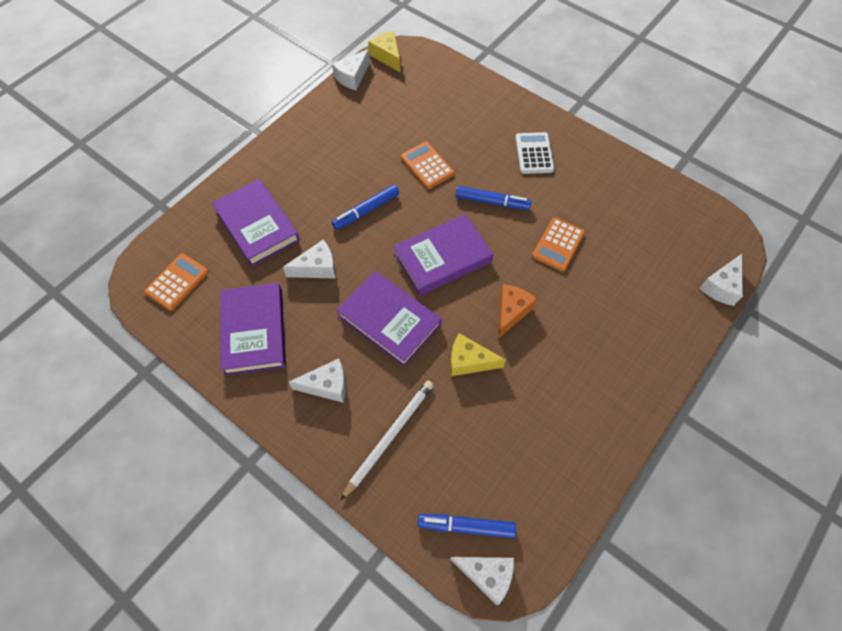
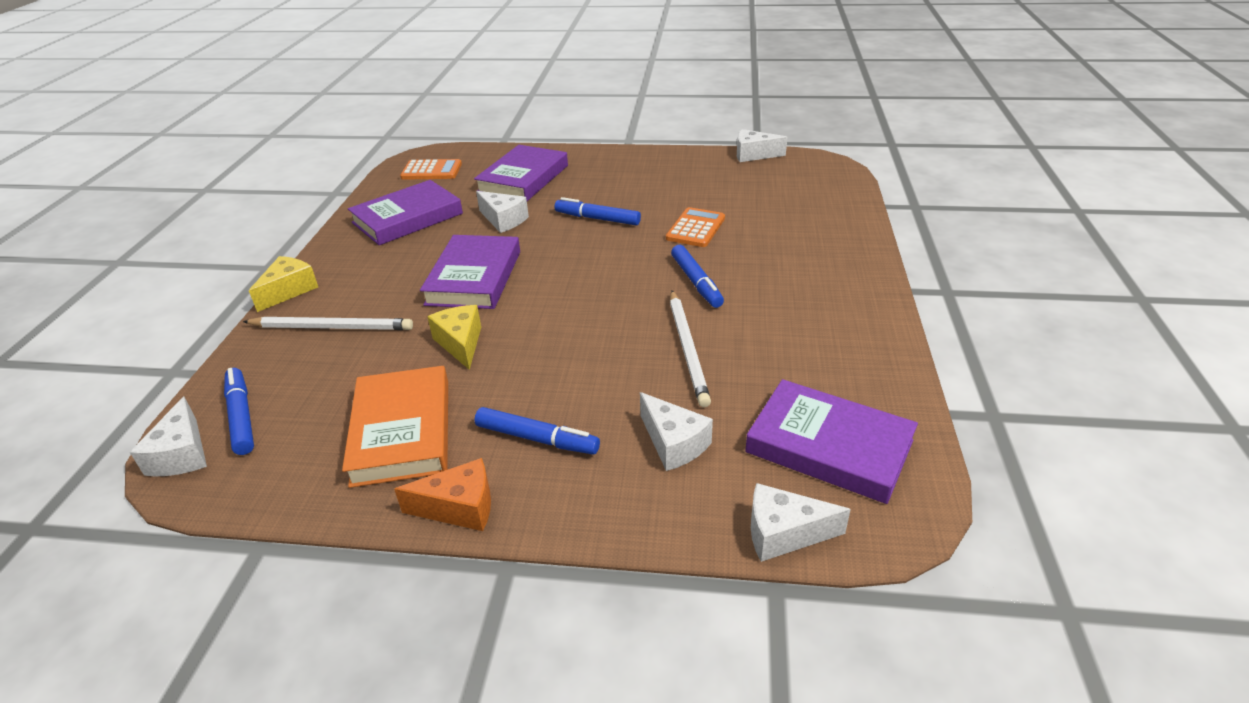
camera: 60 degrees right, 25 degrees down
(327, 385) = (372, 272): white cheese -> white cheese (673, 443)
(387, 56) = (807, 160): yellow cheese -> yellow cheese (289, 291)
(442, 258) = (584, 279): purple book -> purple book (829, 446)
(511, 312) = (552, 349): orange cheese -> orange cheese (459, 507)
(534, 153) = (805, 284): white calculator -> none
(543, 428) = (402, 431): none -> orange book
(558, 244) = (688, 349): orange calculator -> white pencil
(593, 358) = (537, 438): none -> blue marker

